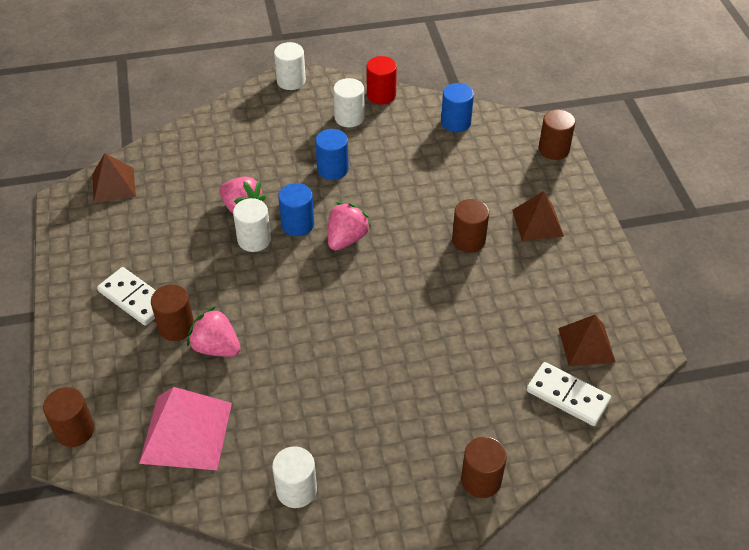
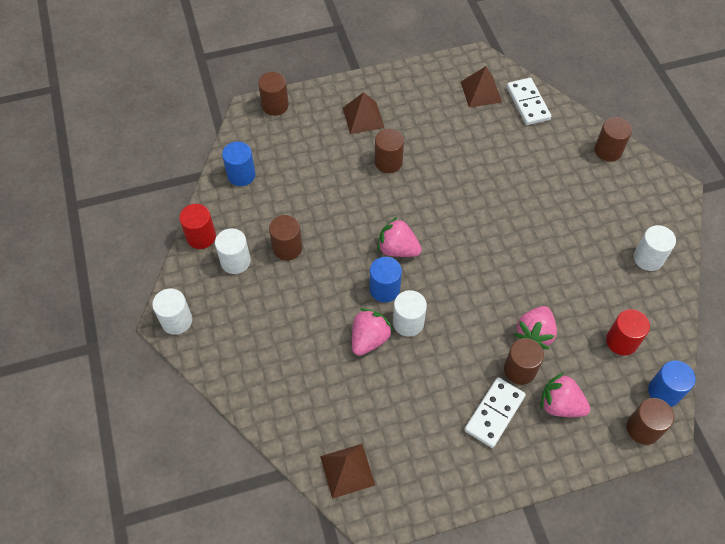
camera: 95 degrees left, 10 degrees up
(126, 357) = (560, 405): none -> pink strawberry
(186, 432) = (621, 341): pink pyramid -> red cylinder
(332, 169) = (310, 268): blue cylinder -> blue cylinder (664, 392)
(360, 153) = (287, 248): none -> brown cylinder
(568, 396) = (527, 103): white domino -> white domino turned 45 degrees counterclockwise

